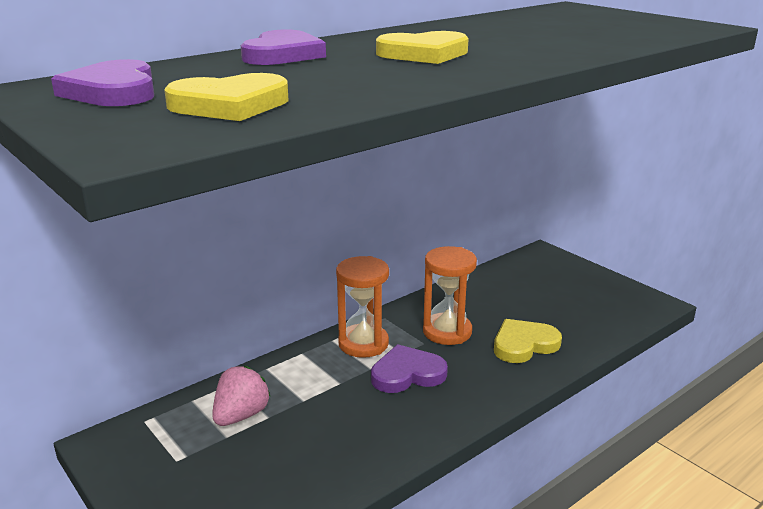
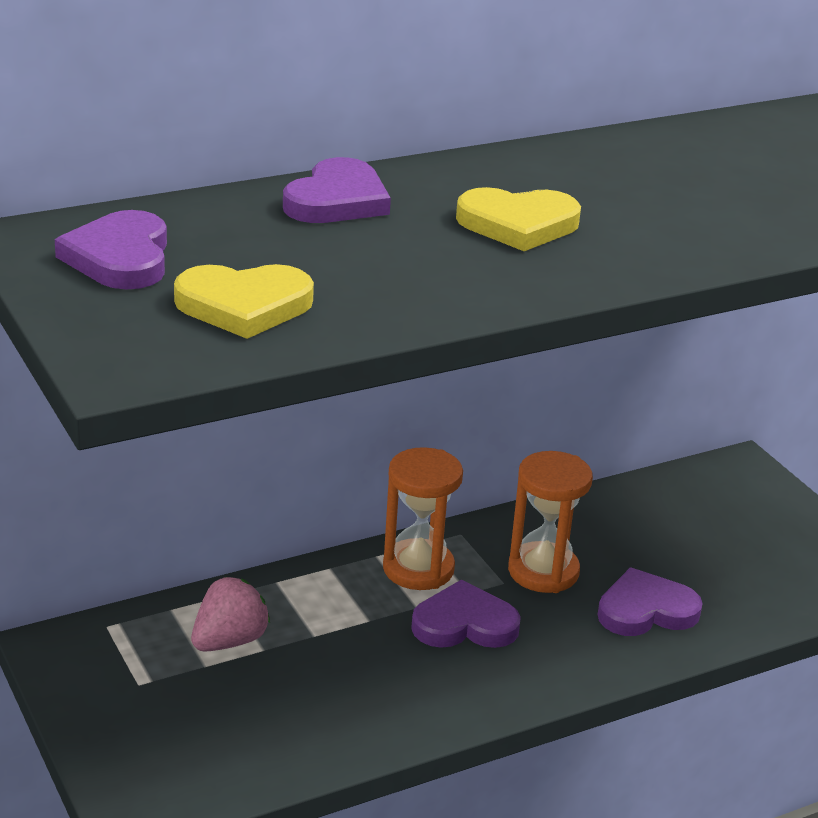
camera: 10 degrees right, 5 degrees up
(524, 344) = (646, 610): yellow heart -> purple heart

